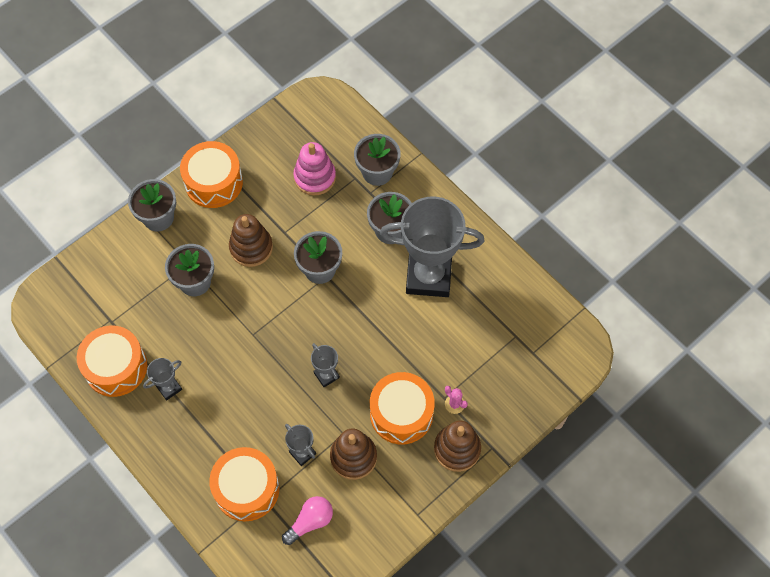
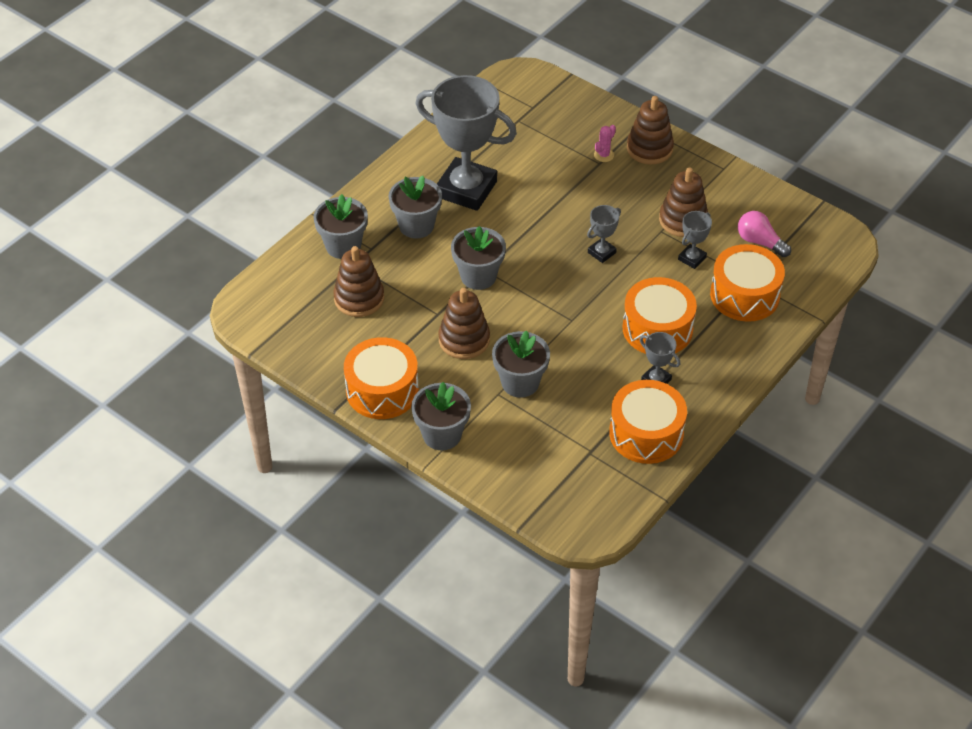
camera: 100 degrees left, 15 degrees down
(315, 177) = (359, 298): pink stacking toy -> brown stacking toy
(401, 413) = (626, 191): orange drum -> orange drum (657, 329)
(428, 276) = (466, 189): grey trophy -> grey trophy turned 60 degrees counterclockwise

